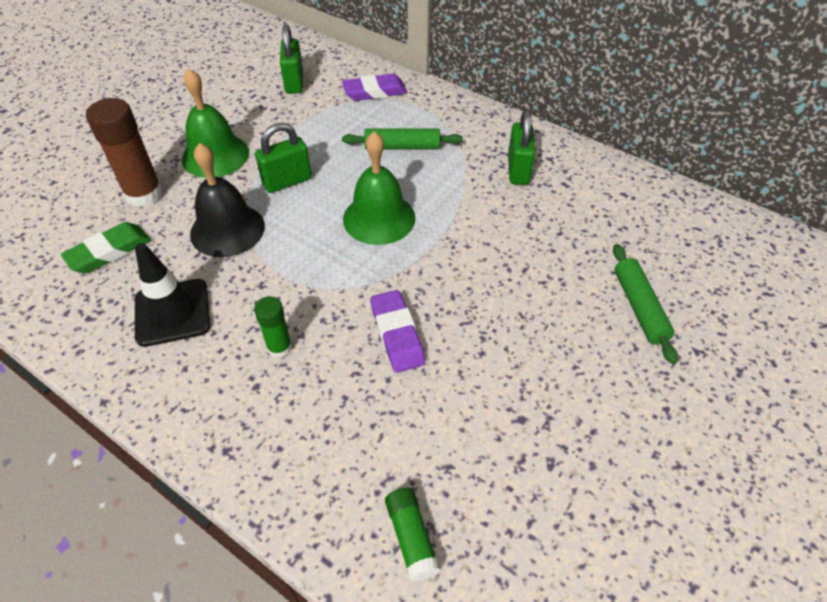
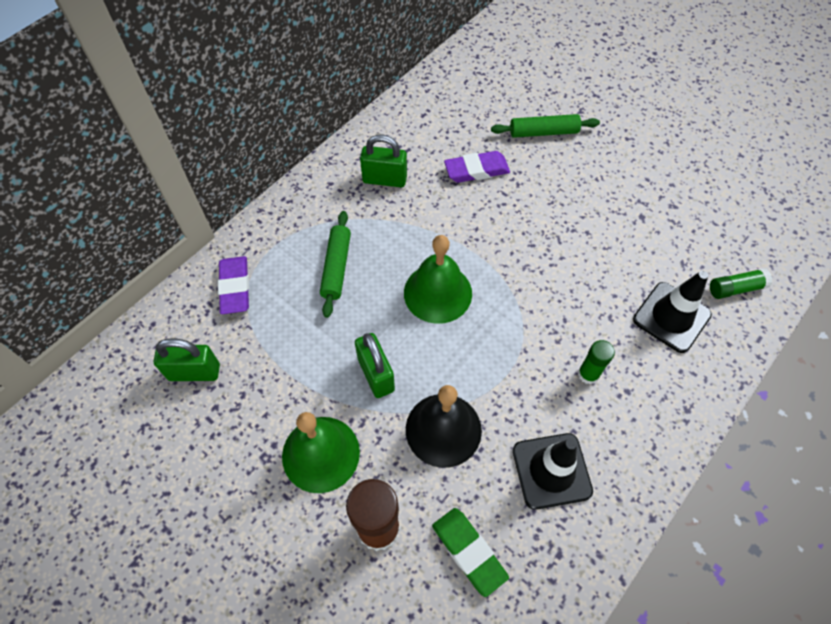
camera: 85 degrees left, 10 degrees up
(358, 443) = (671, 317): none -> black traffic cone
(397, 334) = (572, 286): purple eraser -> purple eraser (476, 170)

